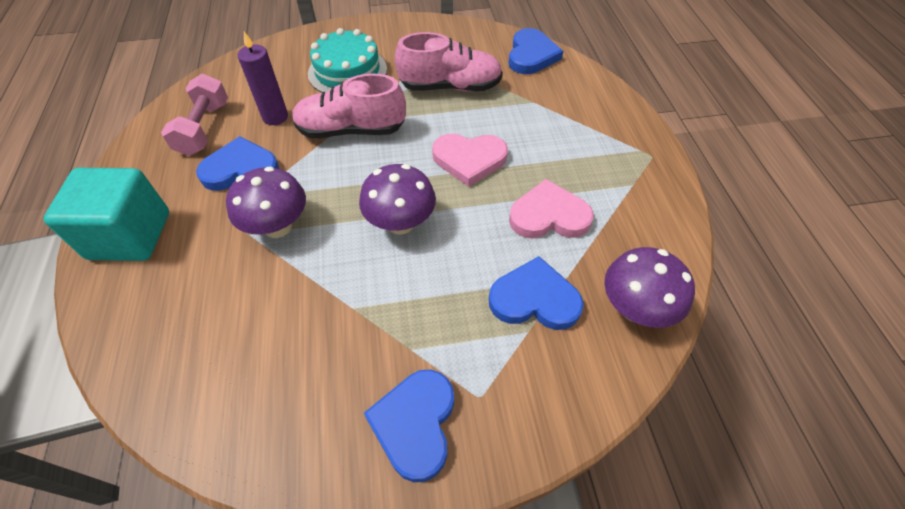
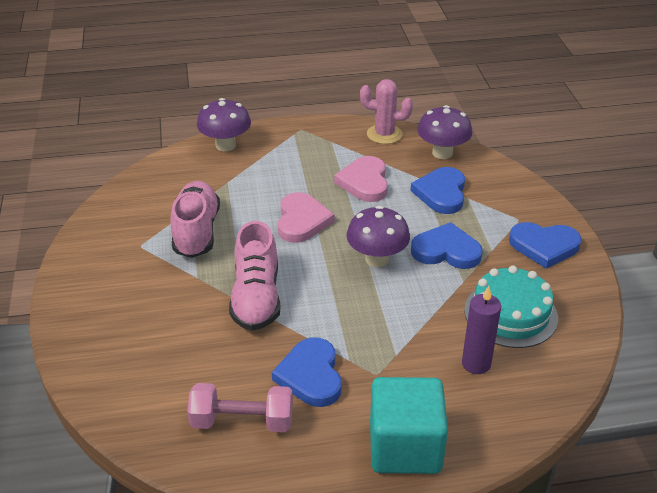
camera: 90 degrees left, 15 degrees down
(275, 117) = (229, 360): purple candle -> purple candle (476, 363)
(277, 226) = (386, 335): purple mushroom -> purple mushroom (225, 145)
(347, 71) = (154, 309): turquoise cake -> turquoise cake (510, 314)
(531, 55) = (155, 179): blue heart -> blue heart (446, 251)
(665, 240) = (384, 134): none -> pink cactus

